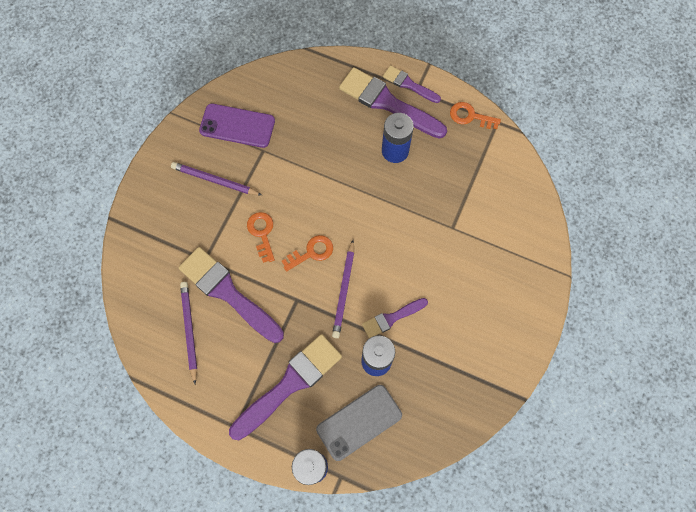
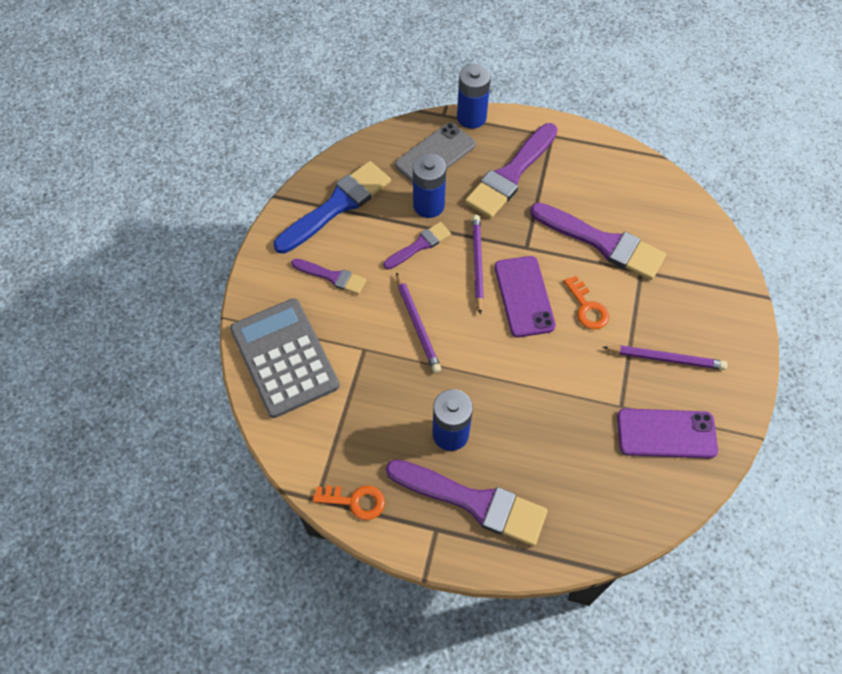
camera: 170 degrees right, 10 degrees down
(189, 330) = (628, 203): purple pencil -> purple pencil (417, 325)
(311, 252) = (524, 296): orange key -> purple phone
(409, 84) = (449, 537): purple brush -> purple brush (332, 277)
(463, 376) = (337, 205): none -> blue brush
(517, 231) = (284, 357): none -> grey calculator

